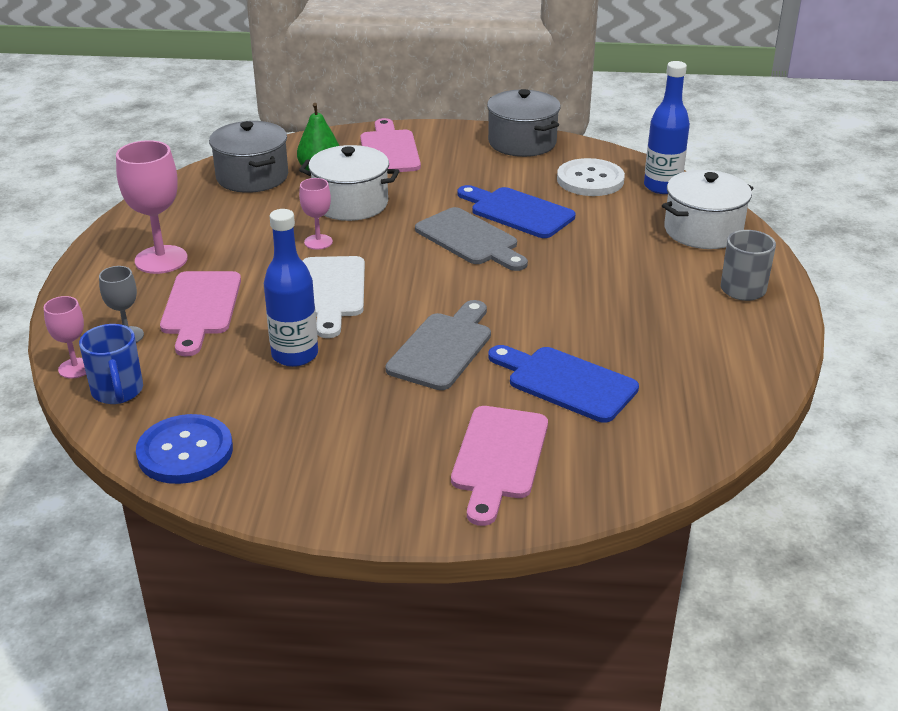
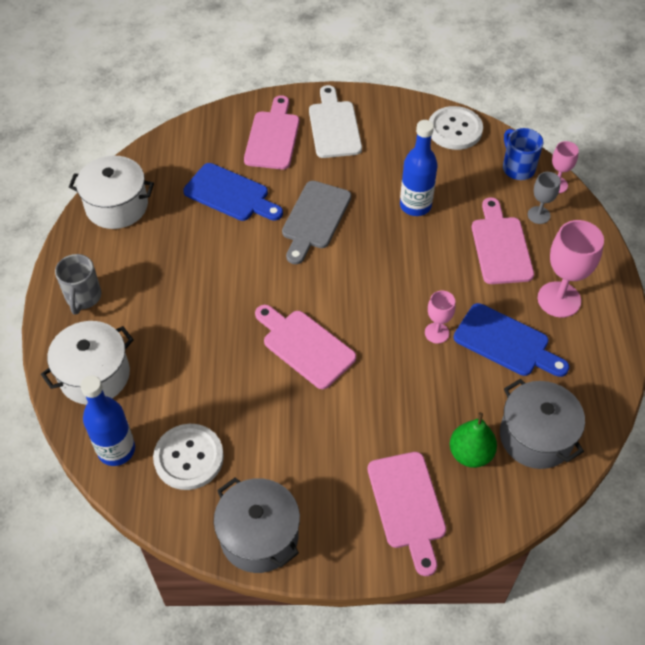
camera: 175 degrees right, 20 degrees up
(185, 452) = (455, 129): blue button -> white button
(331, 292) = (408, 271): white cutting board -> white cutting board (334, 126)
(351, 203) = (423, 395): white pot -> white pot (117, 206)
(470, 239) = (305, 346): grey cutting board -> pink cutting board
(517, 212) = (263, 393): blue cutting board -> blue cutting board (506, 342)

